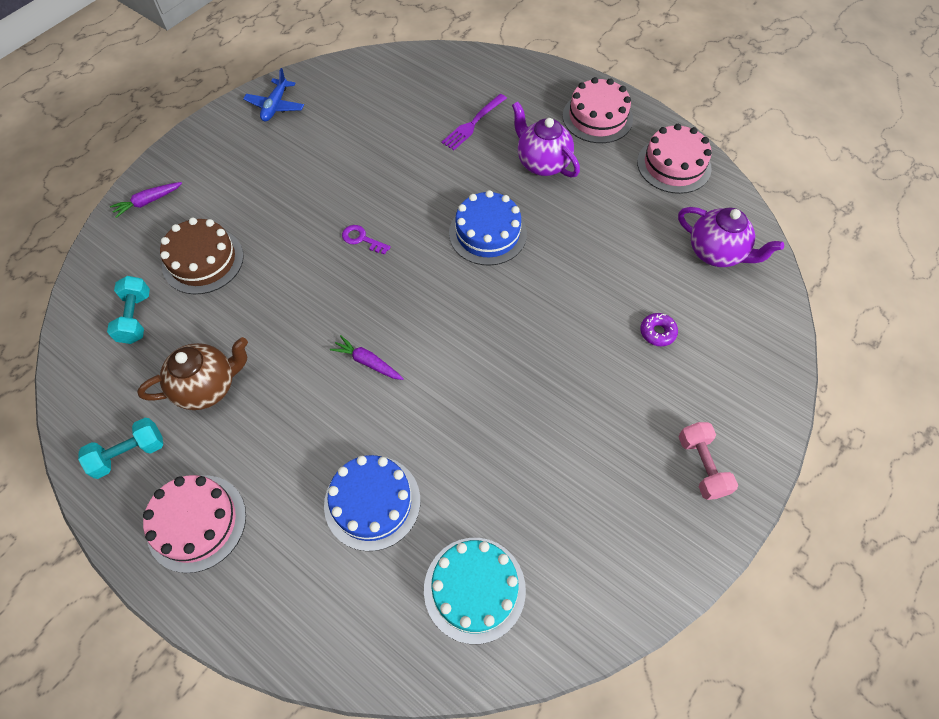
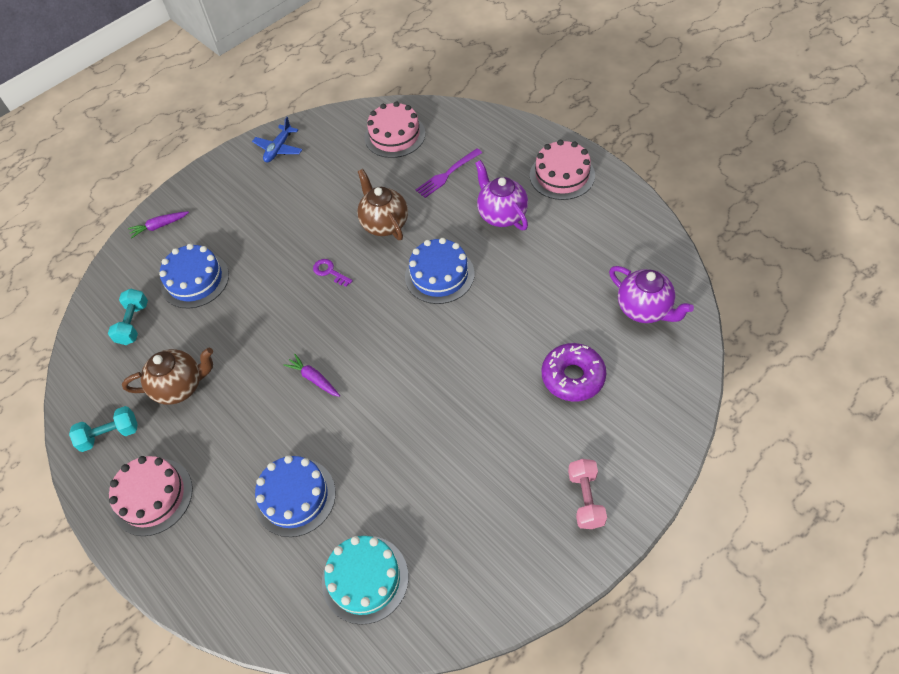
camera: 15 degrees right, 5 degrees down
(203, 260) = (195, 280): brown cake -> blue cake
(414, 181) = (384, 224): none -> brown teapot
(657, 332) = (573, 377): purple donut -> purple donut, size x1.90
(674, 165) = (623, 224): pink cake -> pink cake (395, 135)

